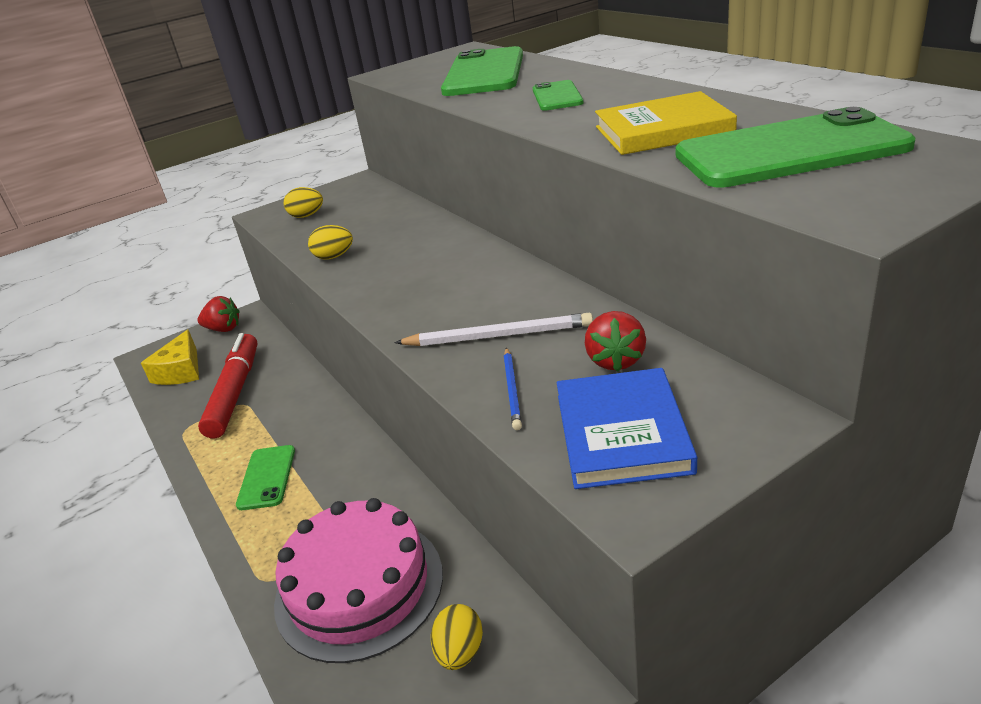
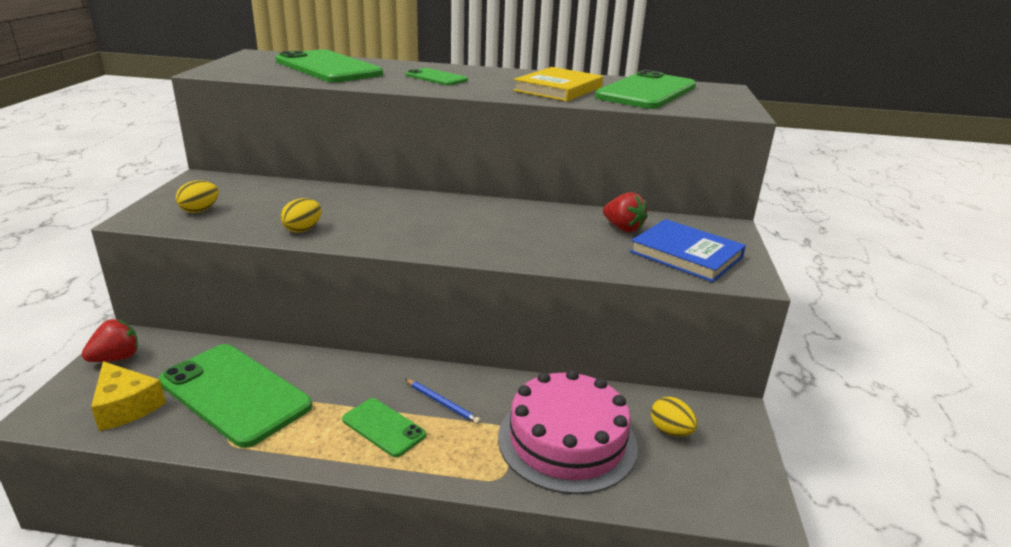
camera: 55 degrees left, 5 degrees down
(235, 392) = (234, 394): red marker -> green phone
(498, 335) = (537, 237): white pencil -> none
(512, 390) = (600, 257): blue pencil -> blue pencil (442, 403)

